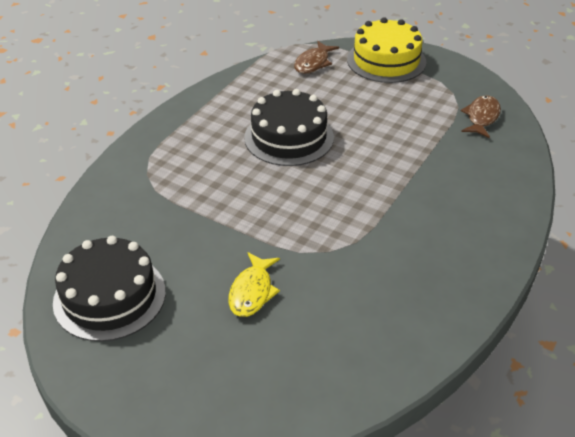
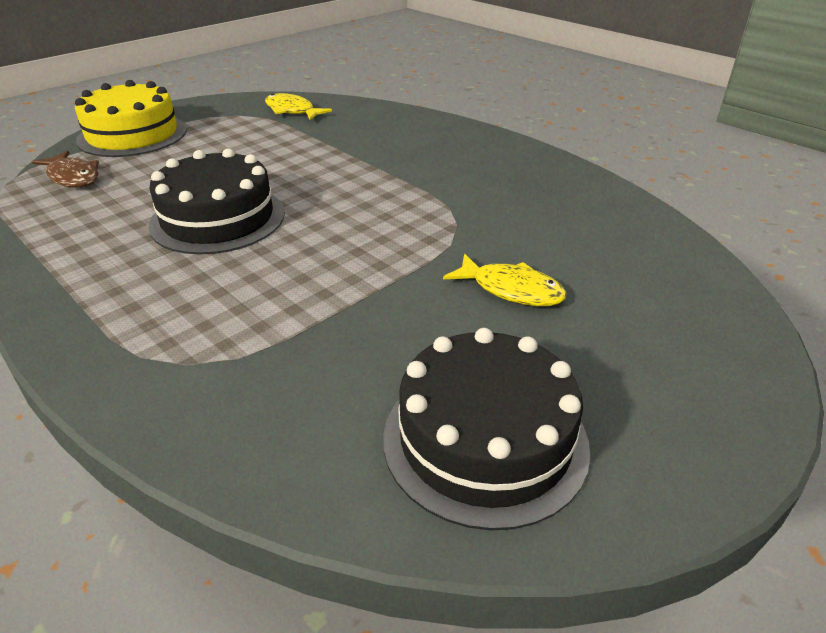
camera: 75 degrees left, 5 degrees down
(481, 117) = (292, 111): brown fish -> yellow fish

